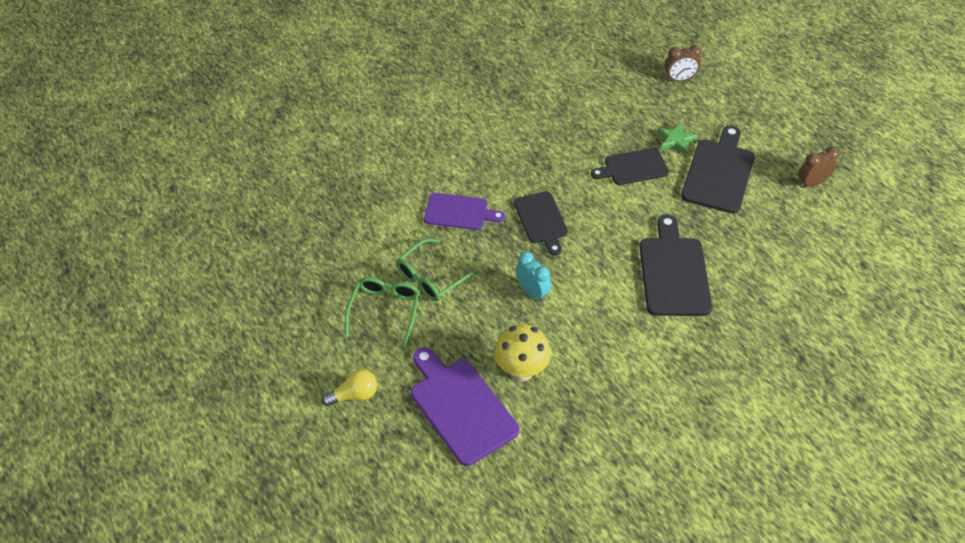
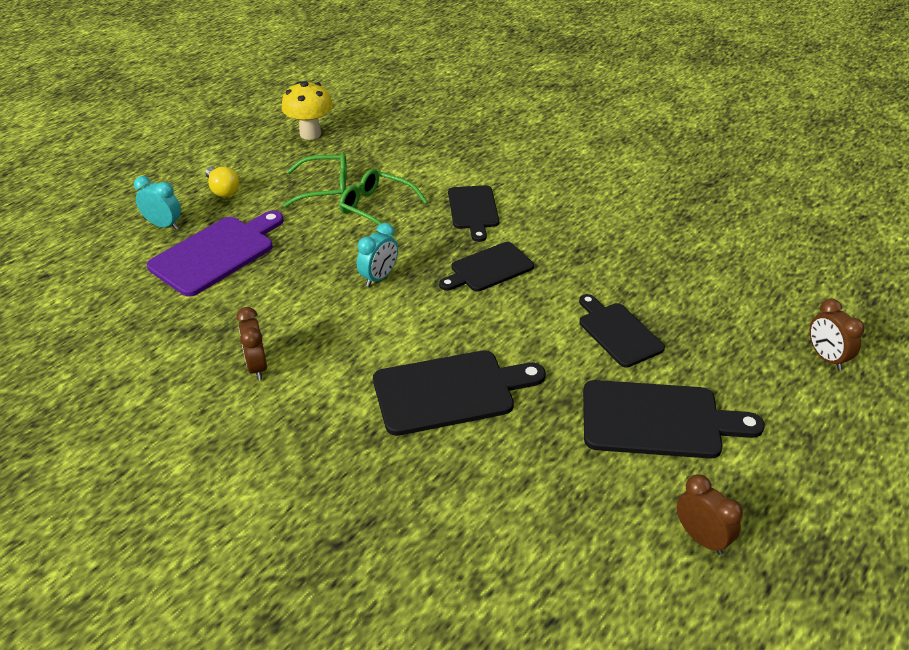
camera: 75 degrees right, 10 degrees down
(398, 450) = (163, 225): none -> turquoise clock
(459, 212) = (473, 210): purple cutting board -> black cutting board
(521, 371) = (268, 286): yellow mushroom -> yellow mushroom (310, 134)
(623, 388) = (257, 366): none -> brown clock
(675, 141) = (694, 367): green star -> none

